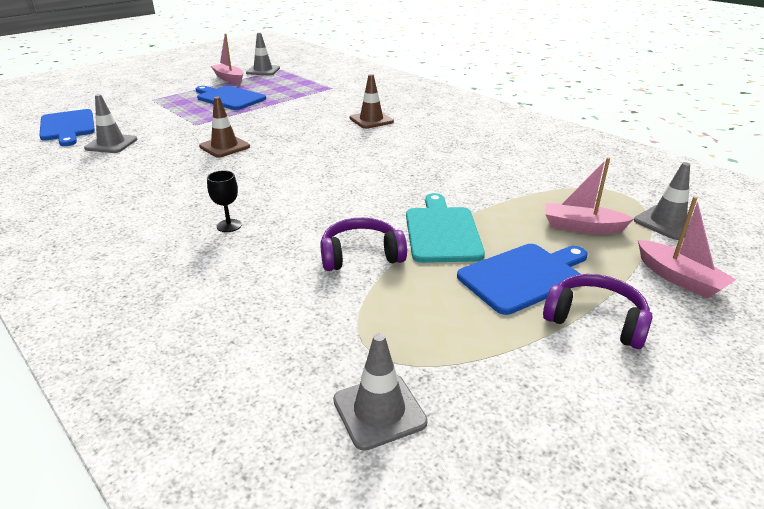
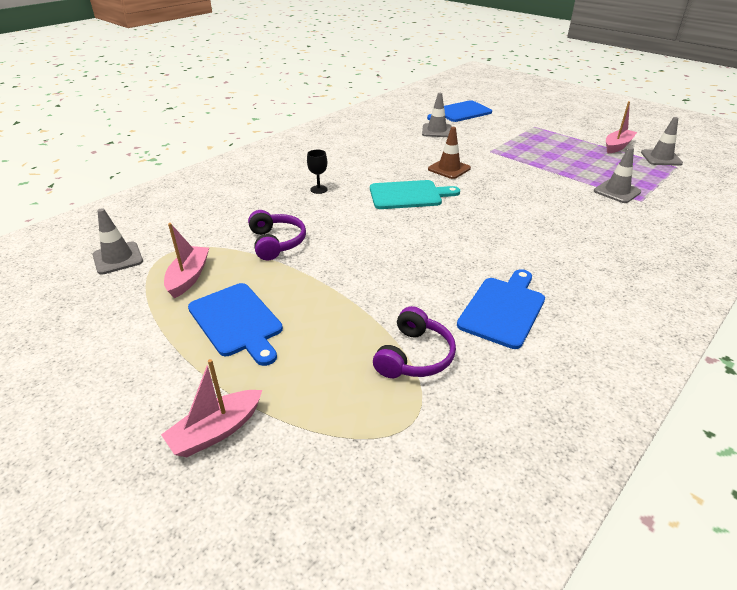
camera: 85 degrees right, 5 degrees up
(229, 98) = (562, 154): blue cutting board -> blue cutting board (503, 309)
(371, 120) = (554, 231): brown traffic cone -> none
(442, 232) = (311, 279): turquoise cutting board -> turquoise cutting board (408, 195)
(582, 227) = (321, 371): pink boat -> pink boat (188, 277)
(595, 320) = (168, 357): purple headphones -> purple headphones (414, 356)
(667, 223) = (335, 452): grey traffic cone -> grey traffic cone (617, 191)

